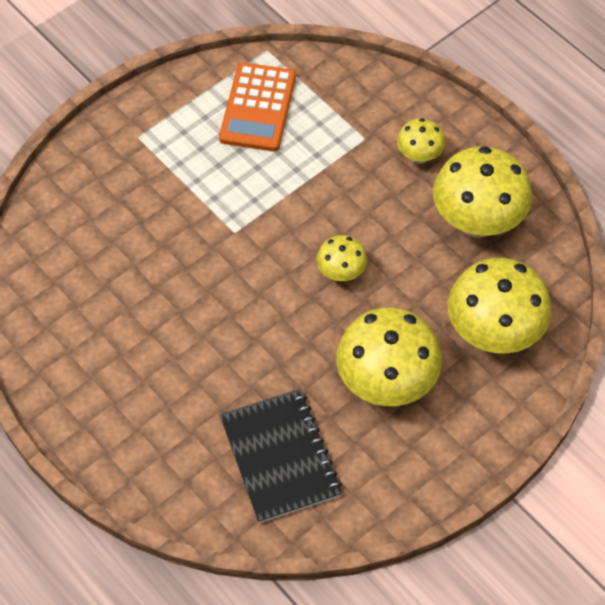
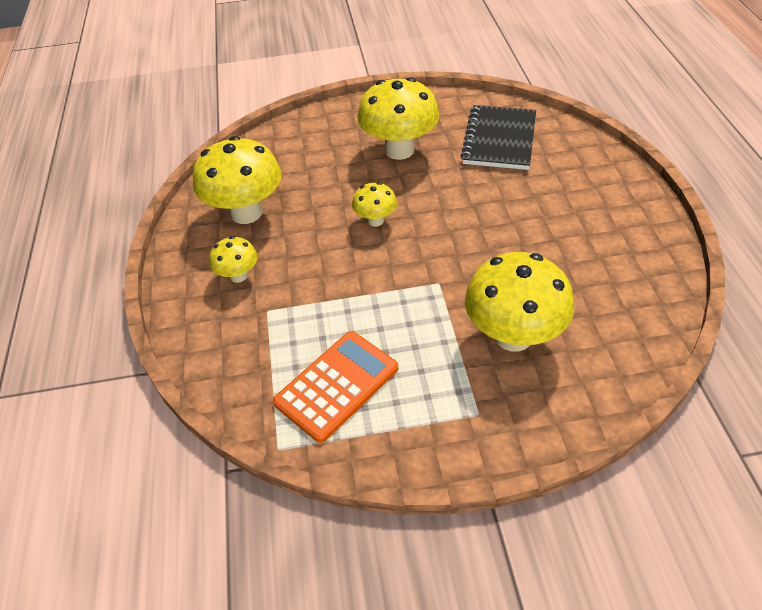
camera: 145 degrees left, 10 degrees down
(493, 333) = (305, 149): yellow mushroom -> yellow mushroom (513, 336)

